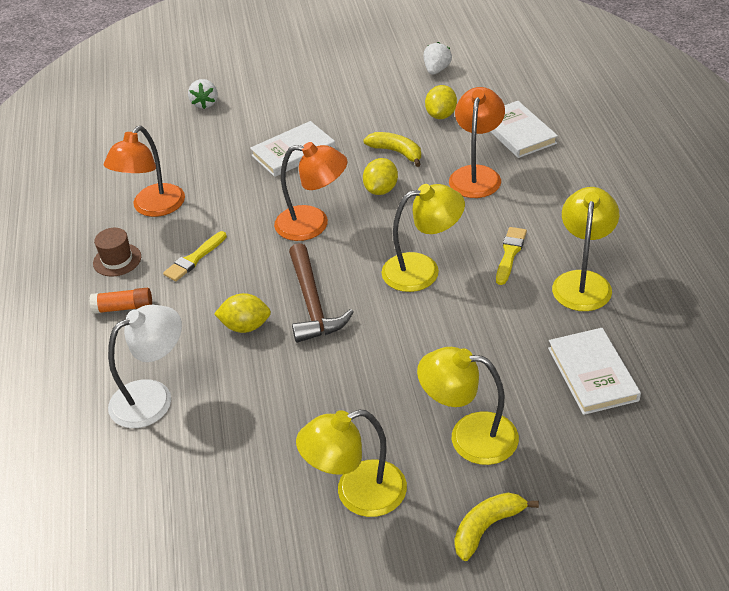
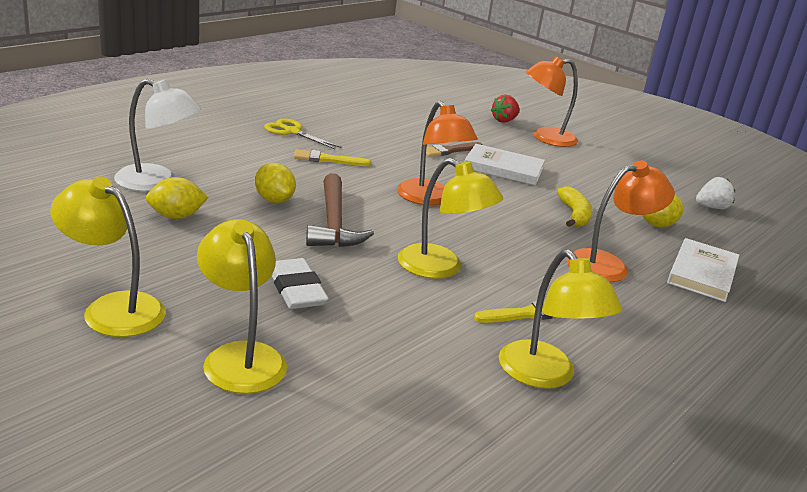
camera: 45 degrees right, 15 degrees down
(117, 260) = (292, 132): brown hat -> yellow scissors
(123, 308) = (243, 147): orange glue stick -> none
(153, 208) = (363, 130): orange lamp -> orange lamp (545, 138)
(205, 103) = (504, 121): white strawberry -> red strawberry
(236, 169) = (449, 151): none -> brown brush
(312, 303) = (334, 223): brown hammer -> brown hammer turned 45 degrees counterclockwise
(381, 190) = (516, 220): yellow lemon -> yellow lemon (176, 216)
(399, 369) = (296, 289): none -> white eraser
(487, 528) = (116, 404): yellow banana -> none
(583, 282) = (545, 375): yellow lamp -> yellow lamp turned 90 degrees clockwise
(592, 374) = (410, 422): white book -> none

